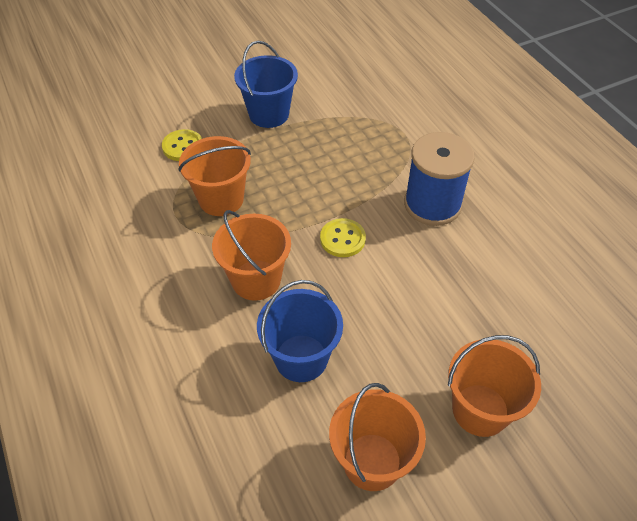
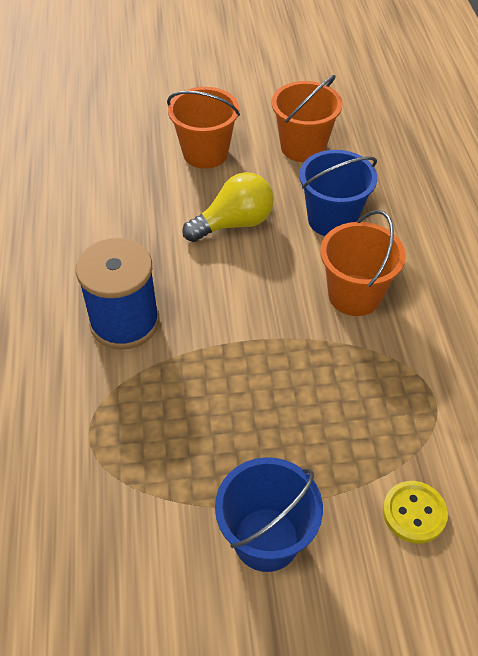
camera: 160 degrees left, 0 degrees up
(221, 199) = (373, 404): orange bucket -> none
(342, 239) = (246, 312): yellow button -> none
(397, 322) = (234, 223): none -> yellow light bulb

